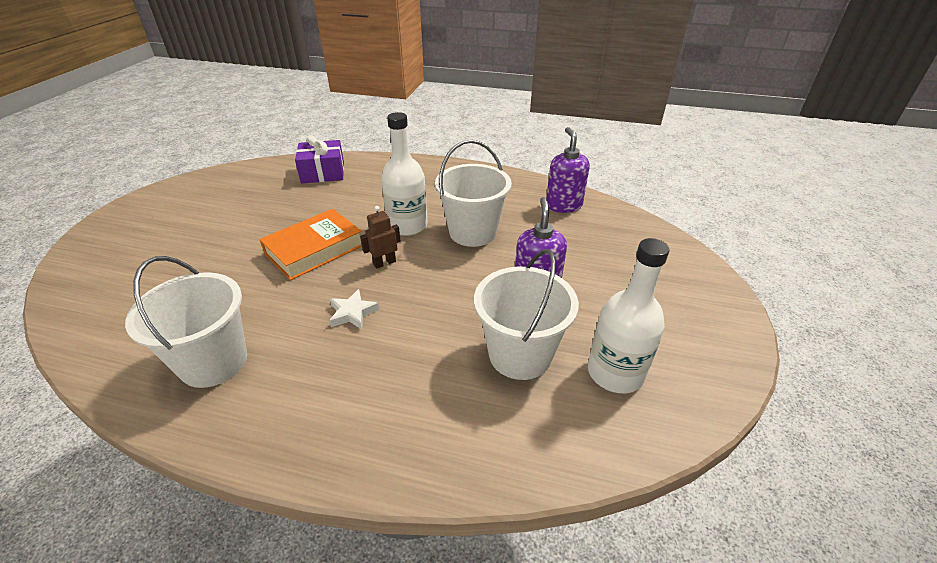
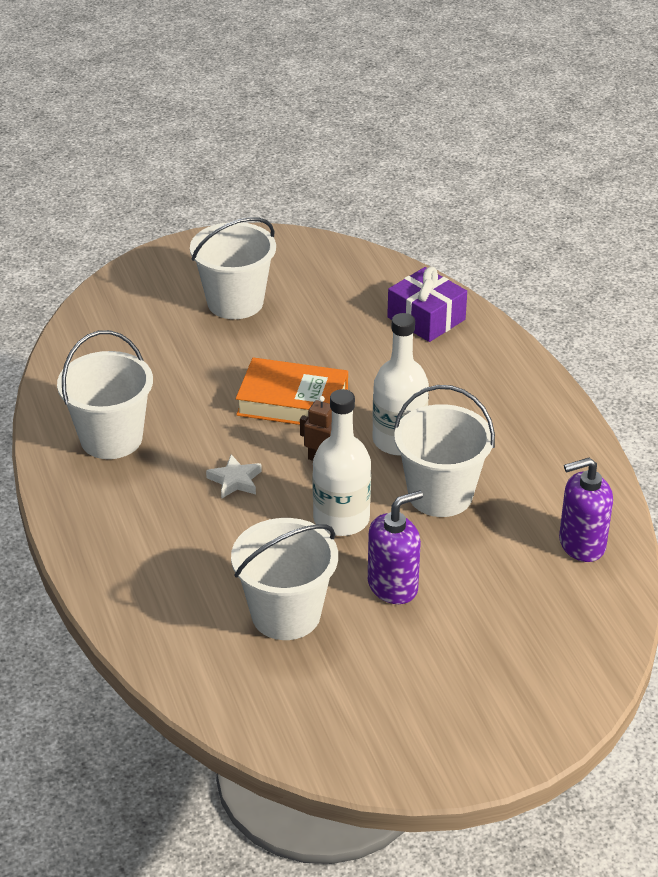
camera: 55 degrees right, 0 degrees up
(188, 229) = (235, 302): none -> white bucket
(563, 205) = (581, 544): purple soap dispenser -> purple soap dispenser turned 150 degrees counterclockwise
(615, 373) = (322, 688): white bottle -> white bottle (341, 519)

